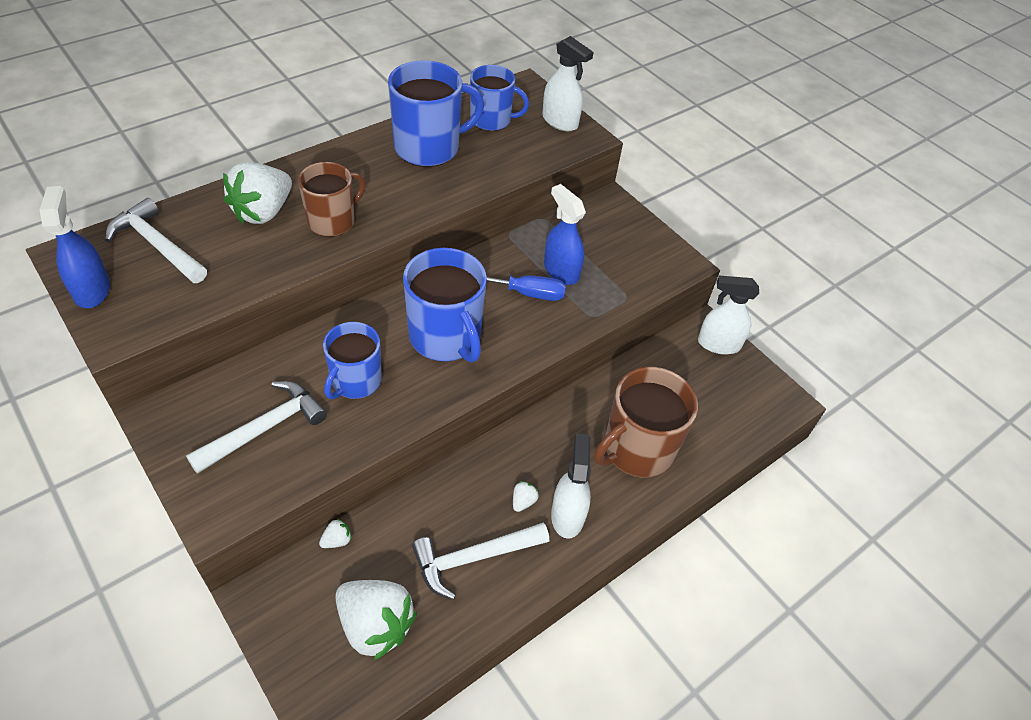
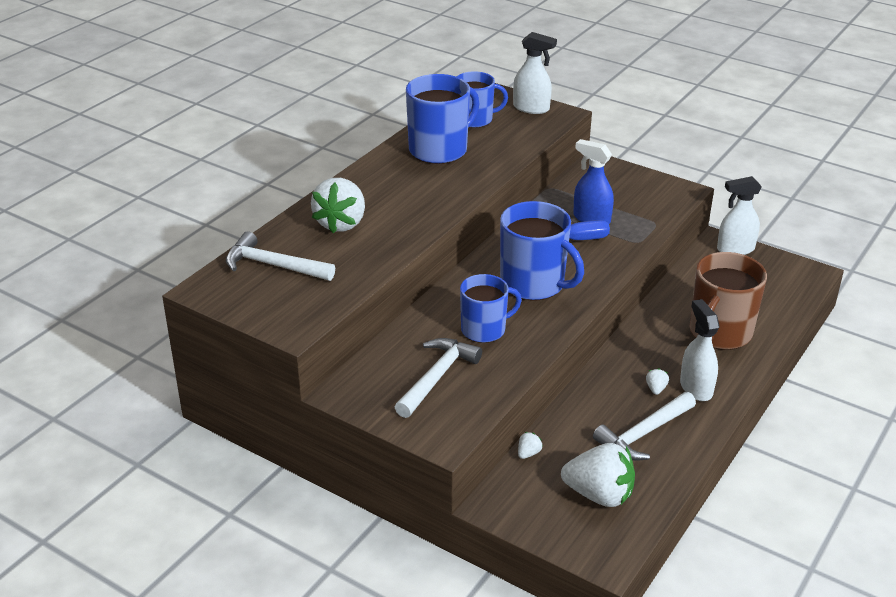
camera: 15 degrees left, 15 degrees down
(92, 290) = (247, 306): blue spray bottle -> none
(332, 221) = (403, 216): brown mug -> none
(355, 381) = (484, 330): blue mug -> blue mug turned 120 degrees counterclockwise

